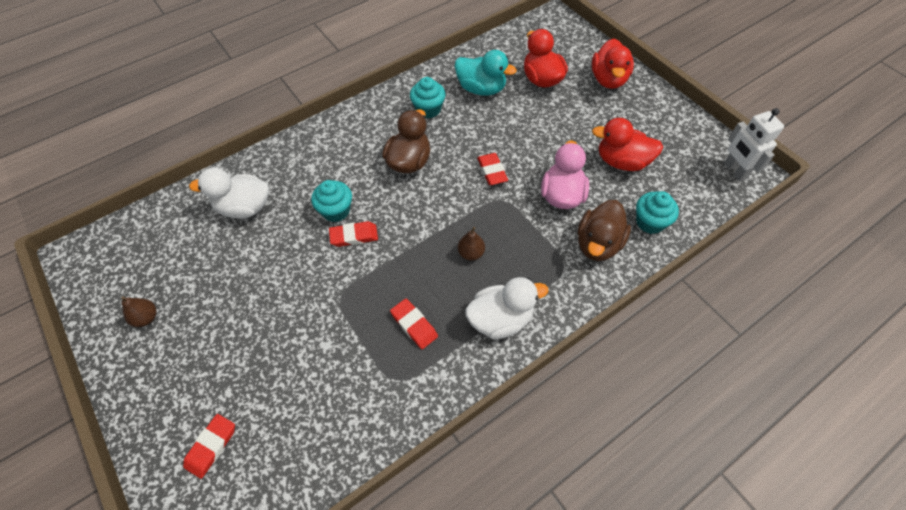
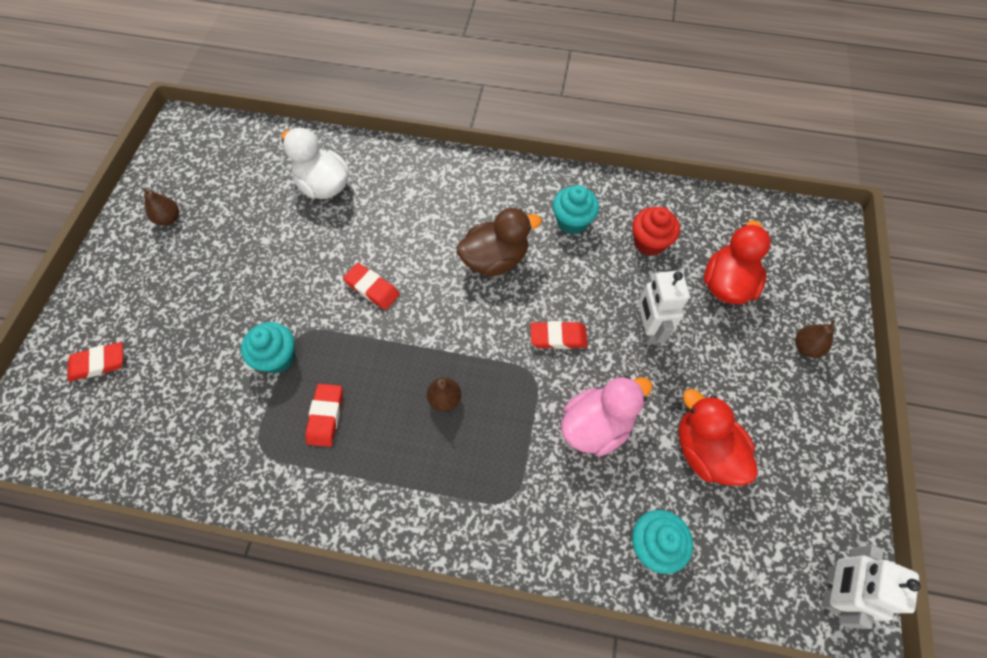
camera: 45 degrees right, 5 degrees up
(336, 211) = (384, 252): turquoise cupcake -> turquoise cupcake (277, 357)
(481, 89) = (649, 242): turquoise duck -> red cupcake
(492, 171) = (558, 337): red eraser -> red eraser turned 60 degrees clockwise
(500, 319) = (396, 486): white duck -> none
(531, 130) = (647, 329): none -> white robot
(598, 244) = (571, 510): brown duck -> none
(608, 79) = (806, 347): red duck -> brown pear

